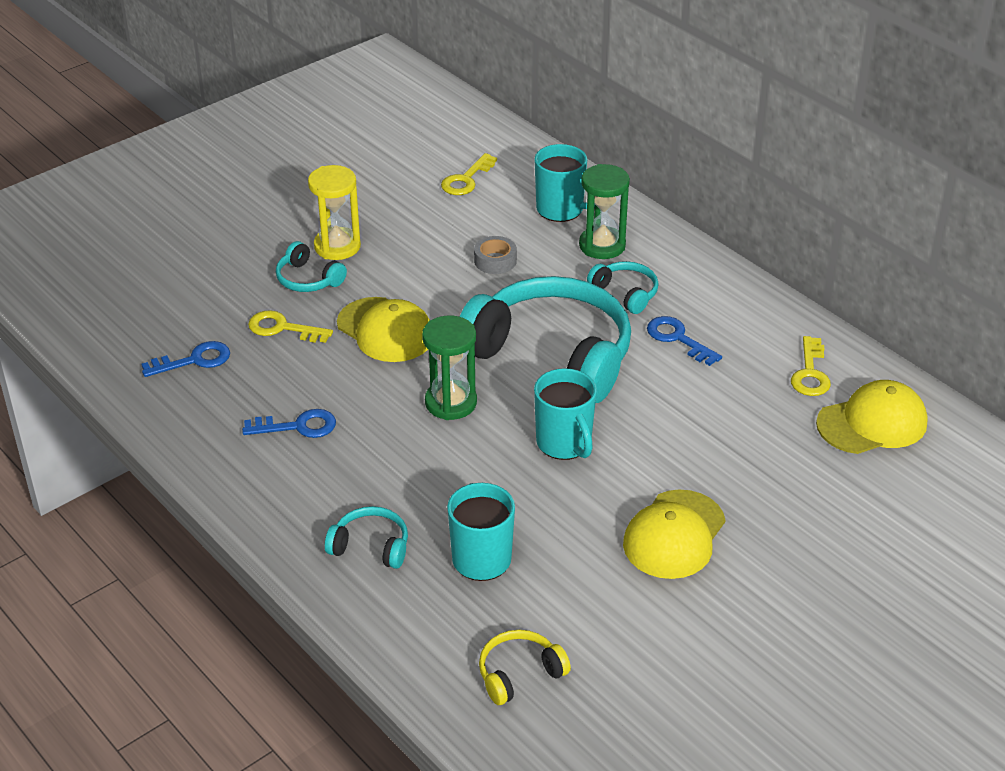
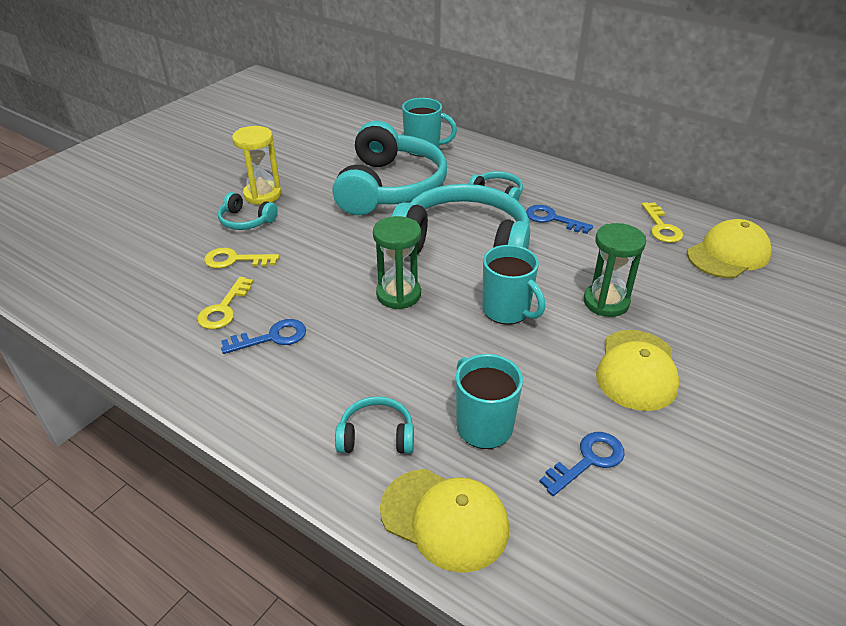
camera: 15 degrees left, 0 degrees up
(194, 360) = (162, 298): blue key -> blue key (588, 460)
(385, 330) = (323, 248): yellow cap -> yellow cap (445, 519)
(466, 179) = (346, 139): yellow key -> yellow key (224, 309)
(495, 261) = (390, 187): grey tape -> turquoise headphones
(519, 674) = (574, 539): yellow headphones -> none
(602, 245) = (464, 167): green hourglass -> green hourglass (606, 302)

